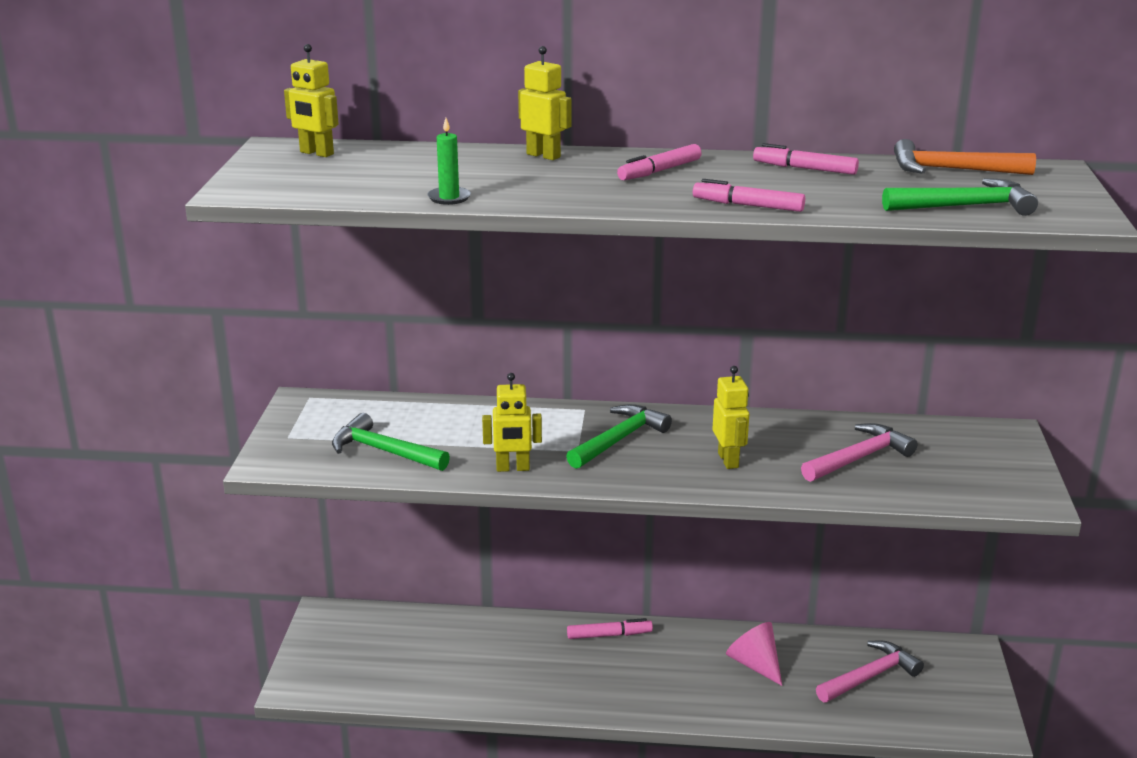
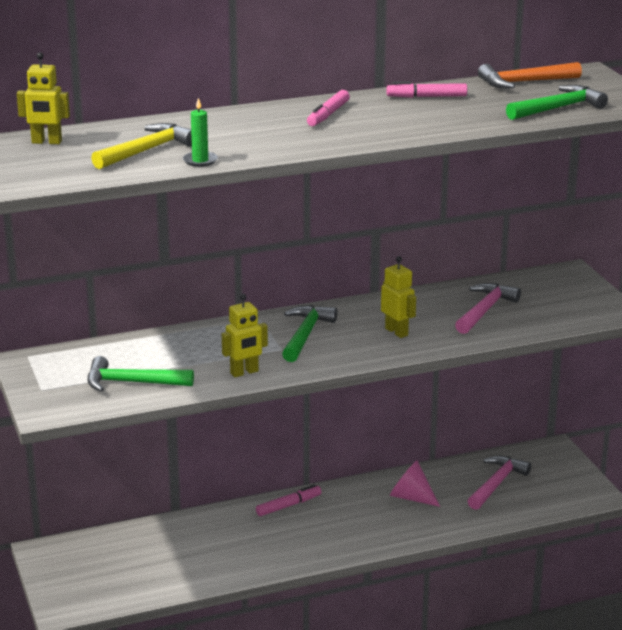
camera: 25 degrees left, 0 degrees up
(407, 178) = (147, 150): none -> yellow hammer
(543, 155) = (228, 116): yellow robot -> none
(748, 205) = (418, 131): pink marker -> none

